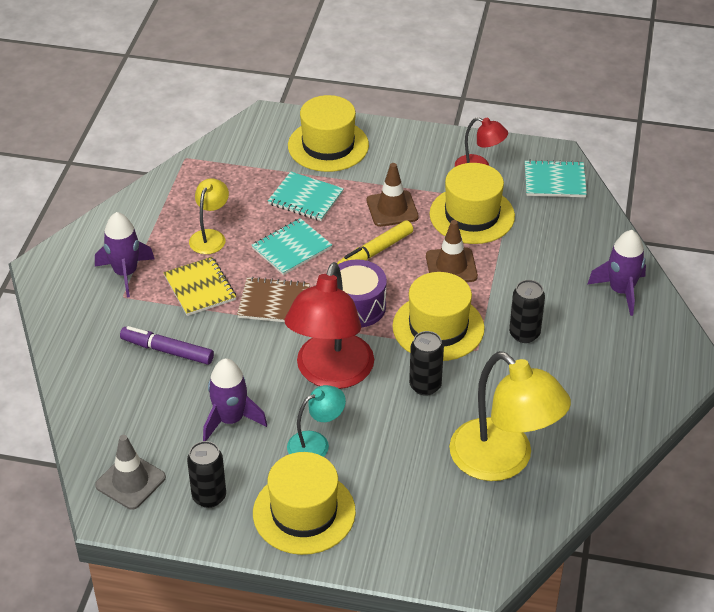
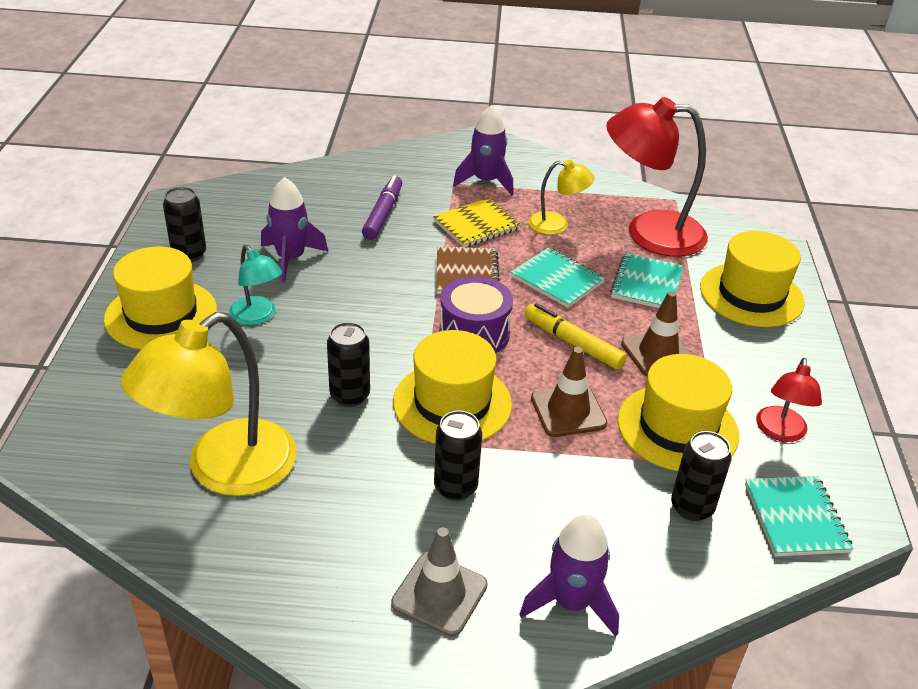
camera: 80 degrees right, 5 degrees down
(130, 481) = (212, 209): grey traffic cone -> grey traffic cone (439, 594)
(330, 374) = (362, 320): red lamp -> red lamp (649, 233)
(545, 224) = (692, 507): none -> black can

